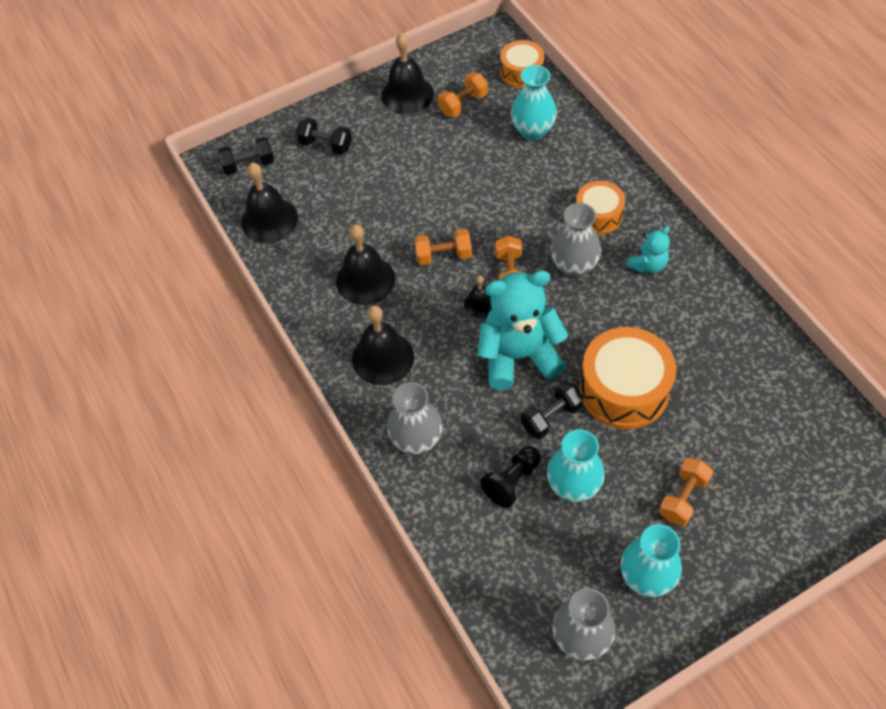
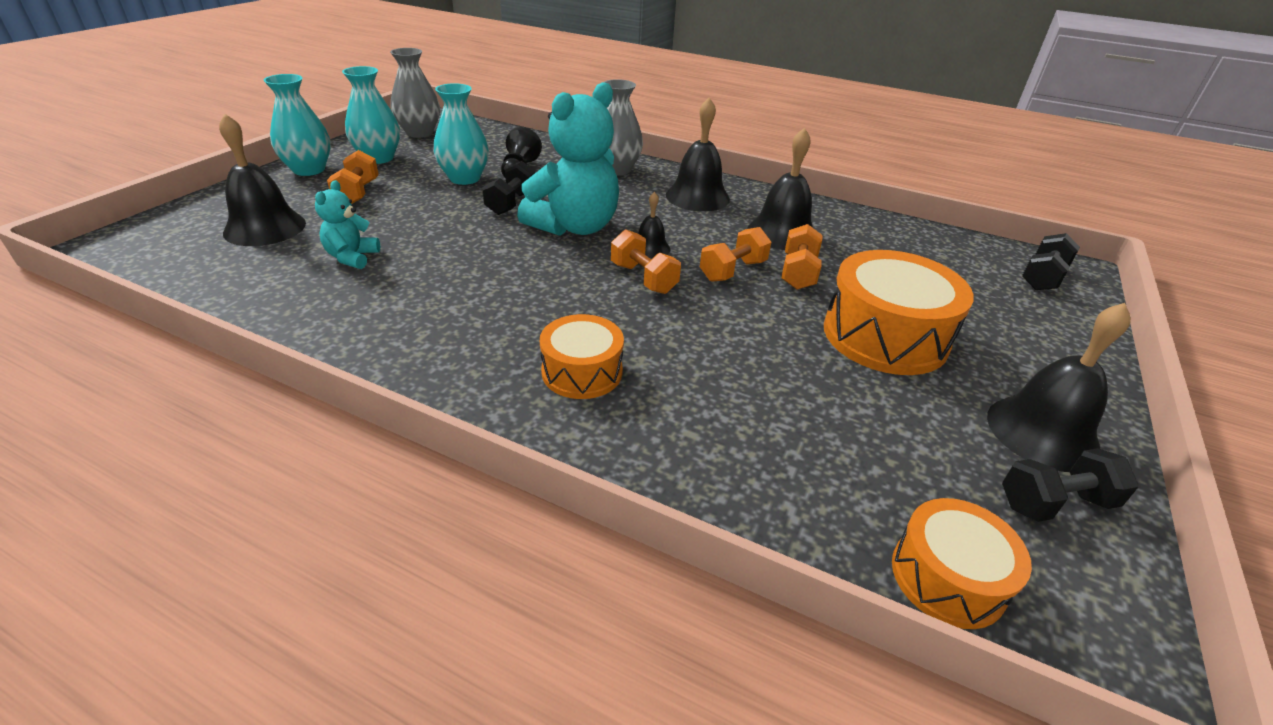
camera: 140 degrees right, 20 degrees down
(269, 220) = (937, 244): black bell -> black bell (265, 228)
(326, 145) = (1013, 324): black dumbbell -> black dumbbell (1055, 503)
(463, 104) = (949, 455): orange dumbbell -> orange dumbbell (798, 273)
(532, 131) = (794, 458): turquoise vase -> turquoise vase (309, 170)
(574, 266) = (573, 307): grey vase -> none
(624, 389) = (447, 234): orange drum -> orange drum (885, 336)
(647, 265) = (472, 338): turquoise teddy bear -> turquoise teddy bear (352, 257)

